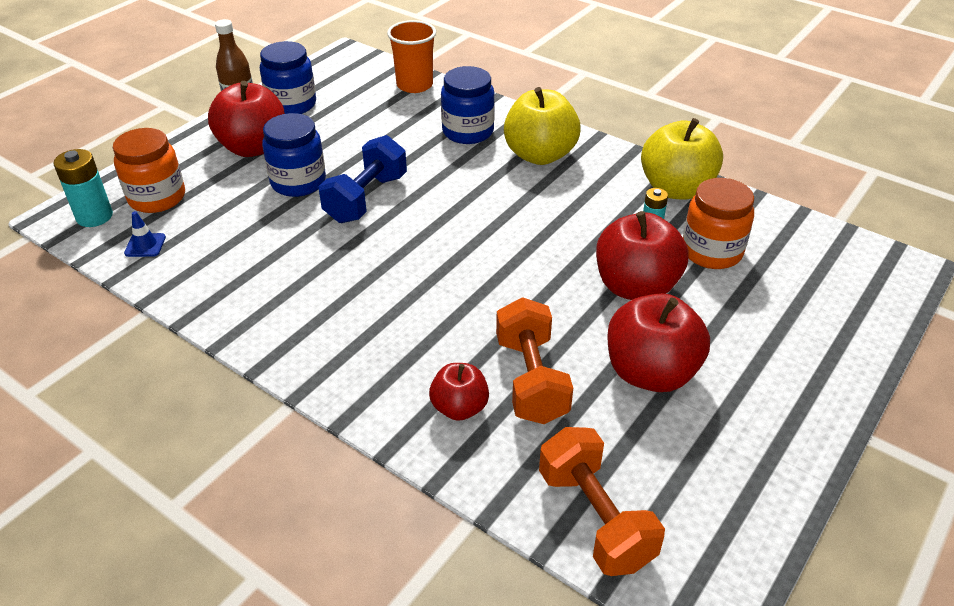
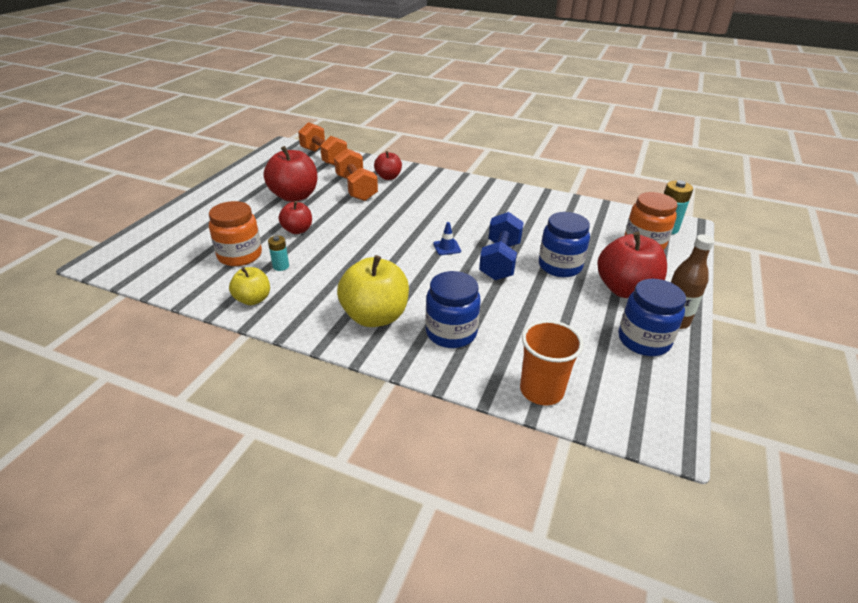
camera: 165 degrees right, 5 degrees down
(145, 245) = (612, 218): blue traffic cone -> blue traffic cone (447, 247)
(636, 287) = (297, 230): red apple -> red apple, size x0.57
(676, 189) = (253, 299): yellow apple -> yellow apple, size x0.57

